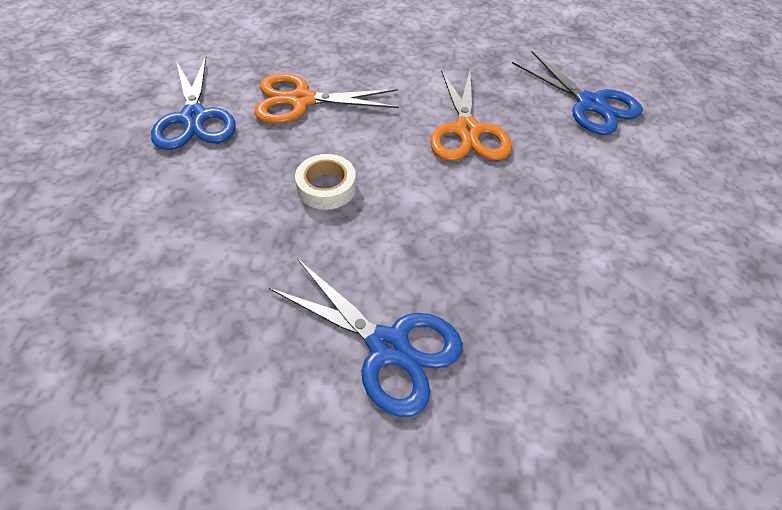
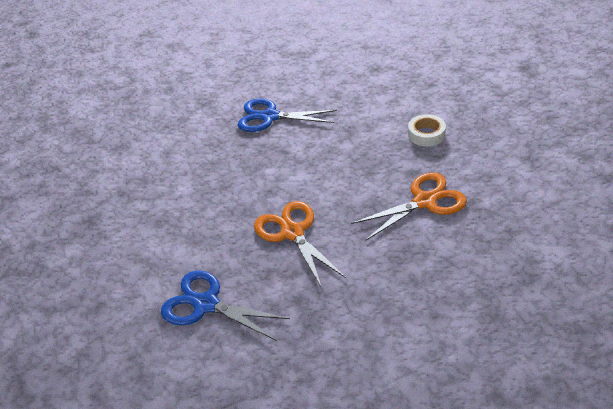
camera: 160 degrees right, 10 degrees down
(194, 118) = (474, 159): blue scissors -> none
(326, 187) = (352, 159): white tape -> white tape (426, 134)

